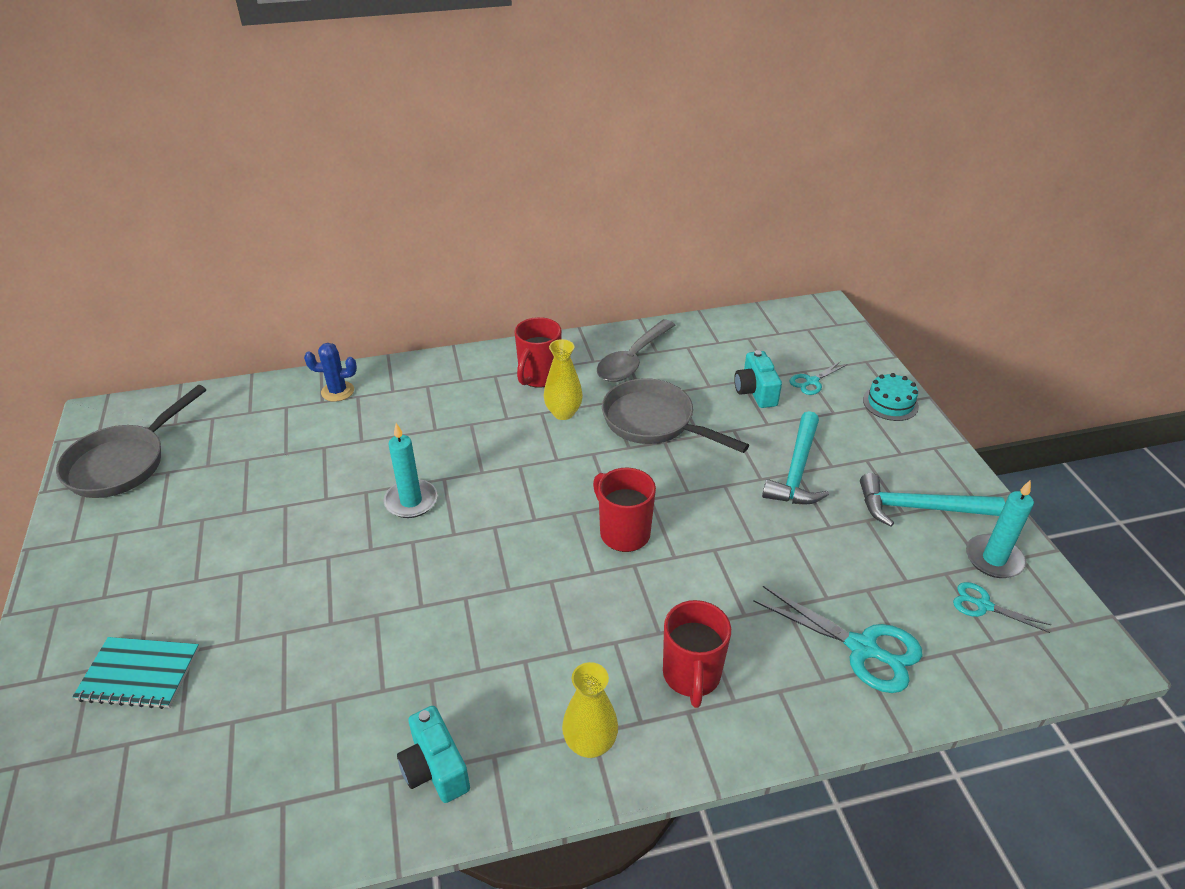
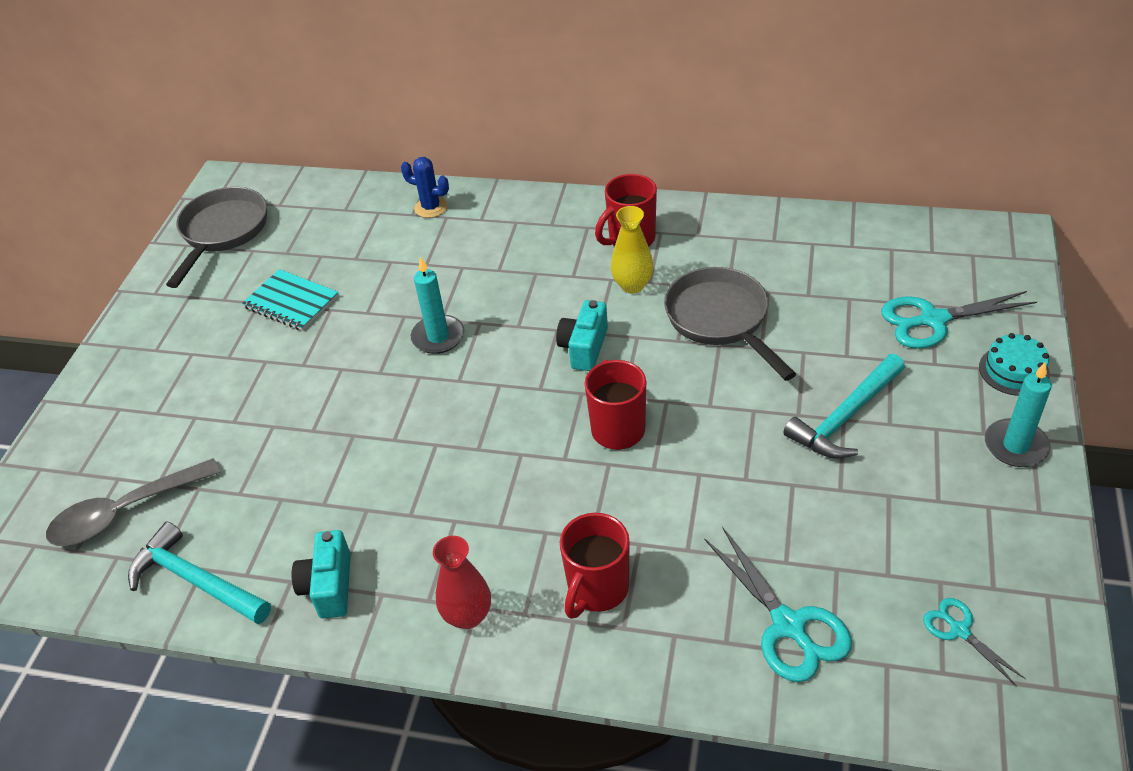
camera: 30 degrees right, 5 degrees up
(123, 463) = (222, 232): grey pan -> grey pan turned 135 degrees clockwise
(139, 674) = (151, 425): turquoise notebook -> turquoise notebook (291, 302)
(590, 744) = (468, 616): yellow vase -> red vase
(632, 360) = (741, 244): grey spoon -> grey spoon (125, 512)
(755, 392) = (857, 315): turquoise camera -> turquoise camera (584, 348)
(812, 381) = (933, 320): turquoise scissors -> turquoise scissors, size x1.79
(919, 508) = (961, 501): turquoise hammer -> turquoise hammer (196, 580)
(994, 559) = (1011, 585): turquoise candle -> turquoise candle (1015, 446)

